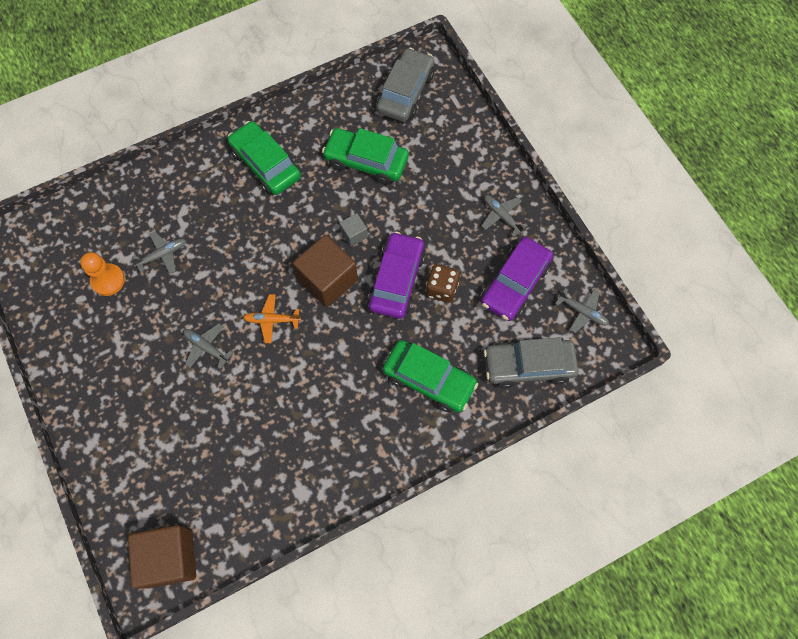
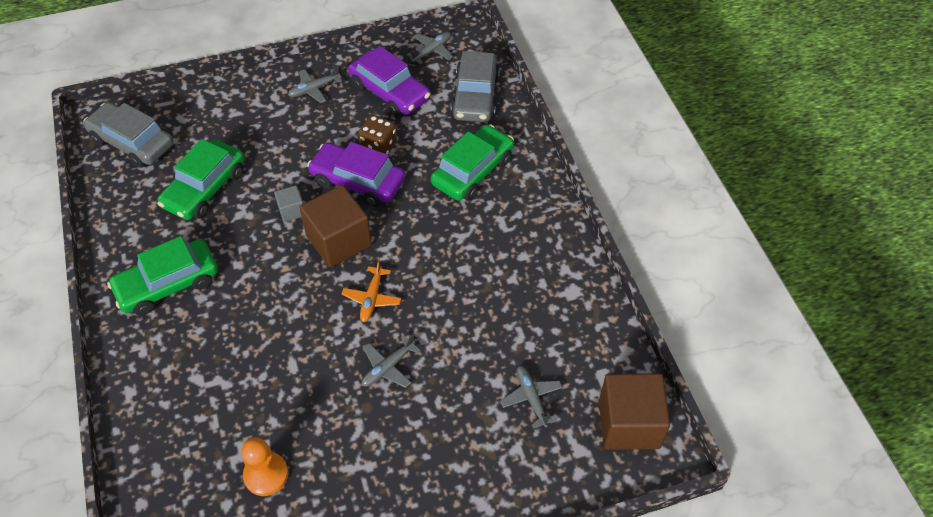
camera: 80 degrees left, 15 degrees down
(162, 255) = (251, 407): grey plane -> grey plane (531, 398)

